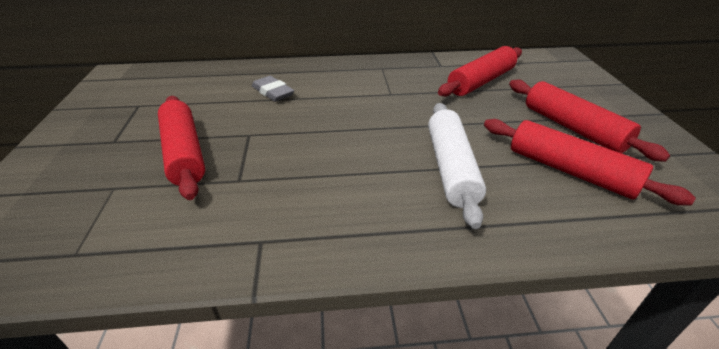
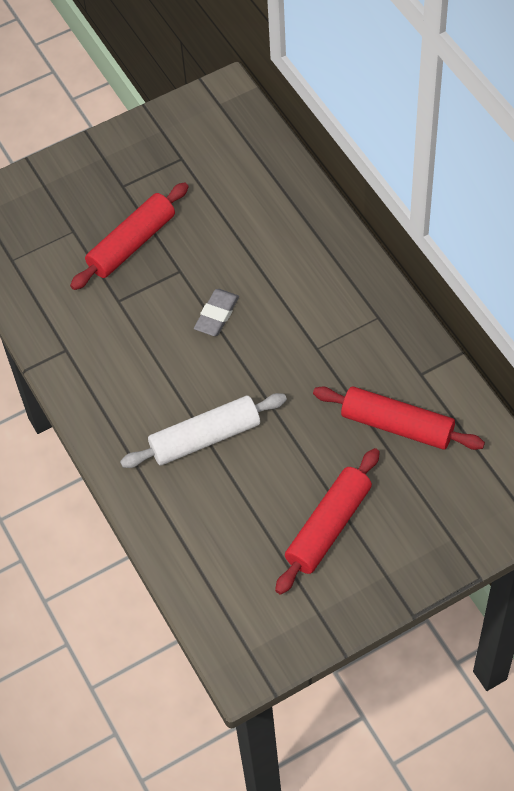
camera: 70 degrees right, 20 degrees up
(273, 92) = (263, 246): grey eraser -> grey eraser (216, 315)
(570, 171) = (245, 528): red rolling pin -> none

